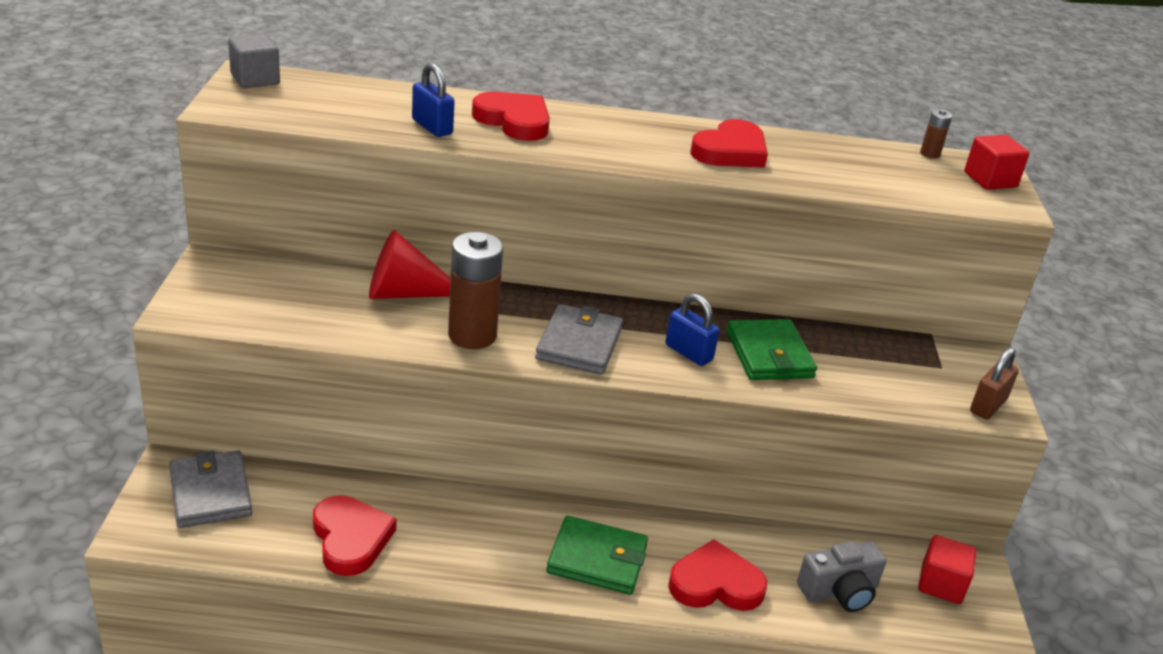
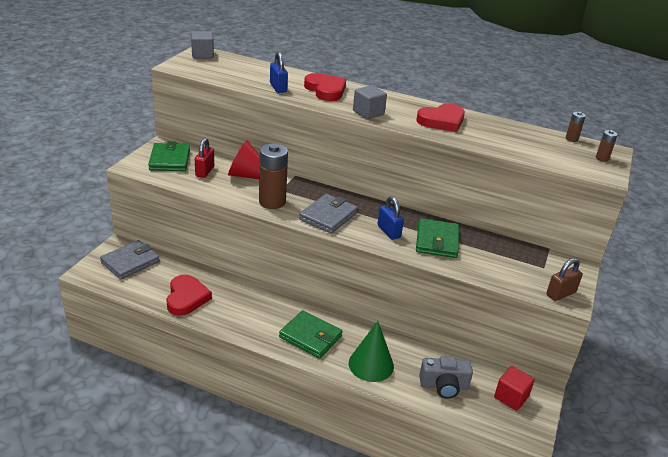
camera: 20 degrees right, 0 degrees up
(210, 493) = (130, 262): grey wallet -> grey wallet turned 45 degrees clockwise
(244, 287) = (170, 160): none -> green wallet
(321, 299) = (205, 171): none -> red padlock
(610, 153) = (368, 113): none -> grey cube
(715, 584) = (371, 364): red heart -> green cone
(990, 180) = (602, 158): red cube -> brown battery

